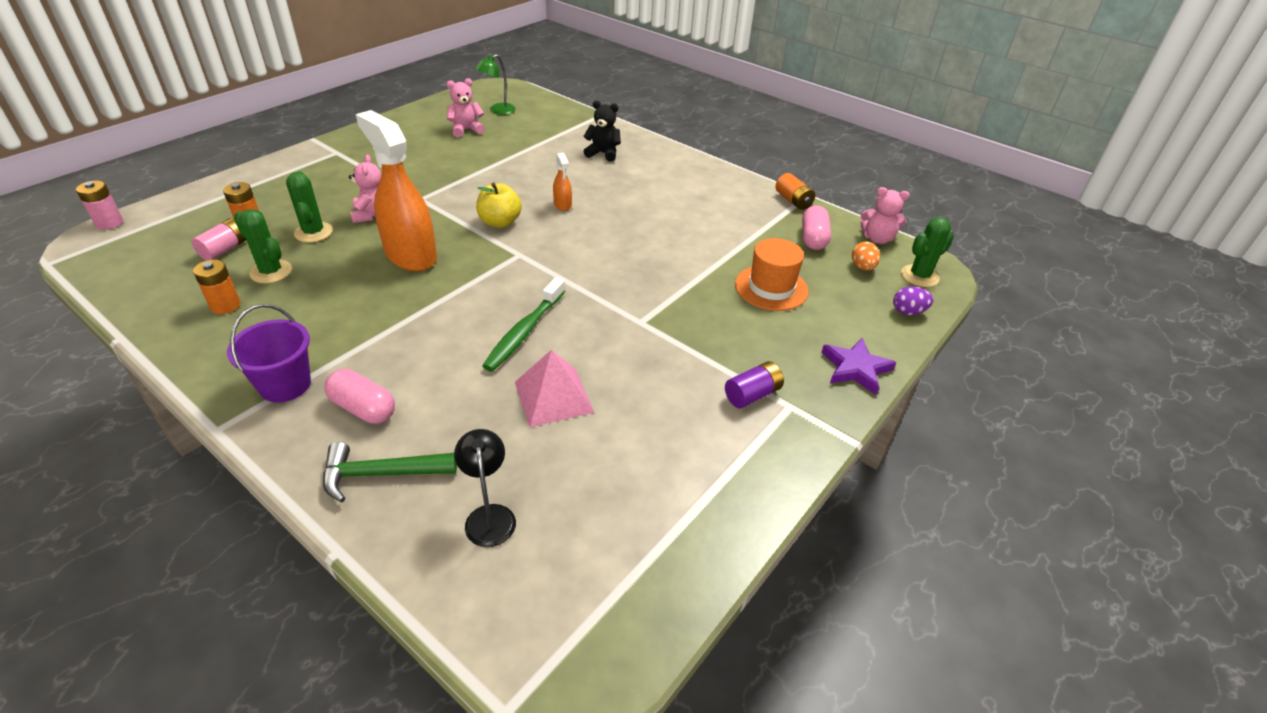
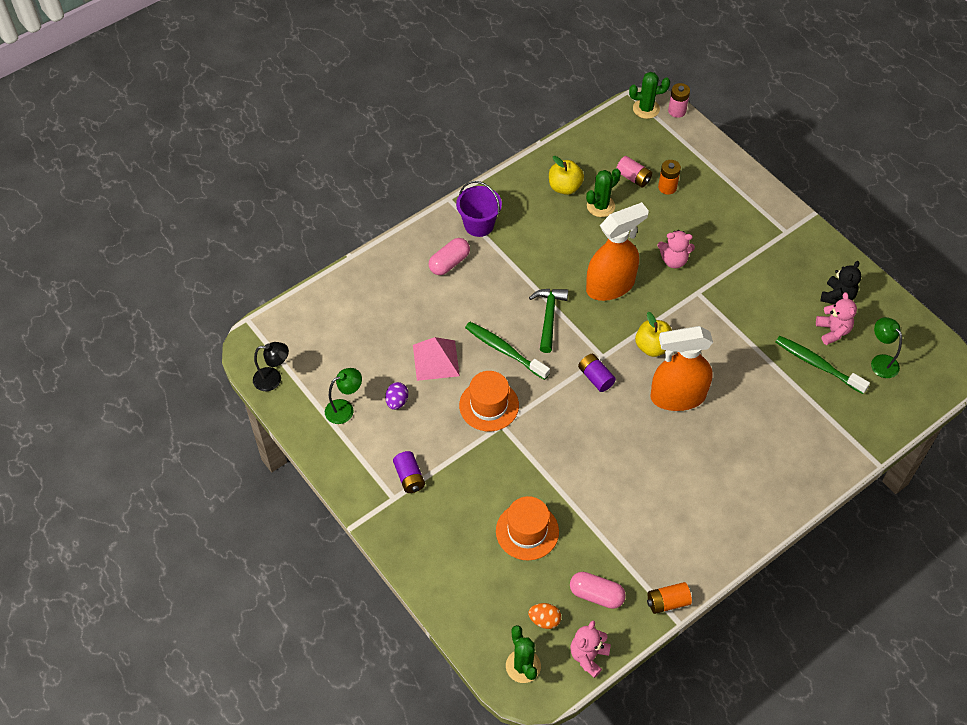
camera: 105 degrees right, 15 degrees up
(225, 305) = (565, 187): orange battery -> yellow apple
(313, 232) = (651, 225): green cactus -> green cactus (646, 109)
(381, 474) = (395, 273): green hammer -> green hammer (548, 317)
(489, 516) = (352, 320): black lamp -> black lamp (273, 379)
(506, 137) = (817, 364): none -> green toothbrush
(551, 257) = (595, 377): none -> purple battery
(562, 205) = (677, 396): orange spray bottle -> orange spray bottle, size x2.33
(603, 153) = (778, 446): black teddy bear -> black teddy bear (837, 296)
(615, 336) = (489, 405): none -> orange hat
(670, 489) = (345, 409): none -> green lamp
(855, 369) = (418, 557): purple star -> none
(908, 312) = (475, 629): purple egg -> purple egg (397, 401)

